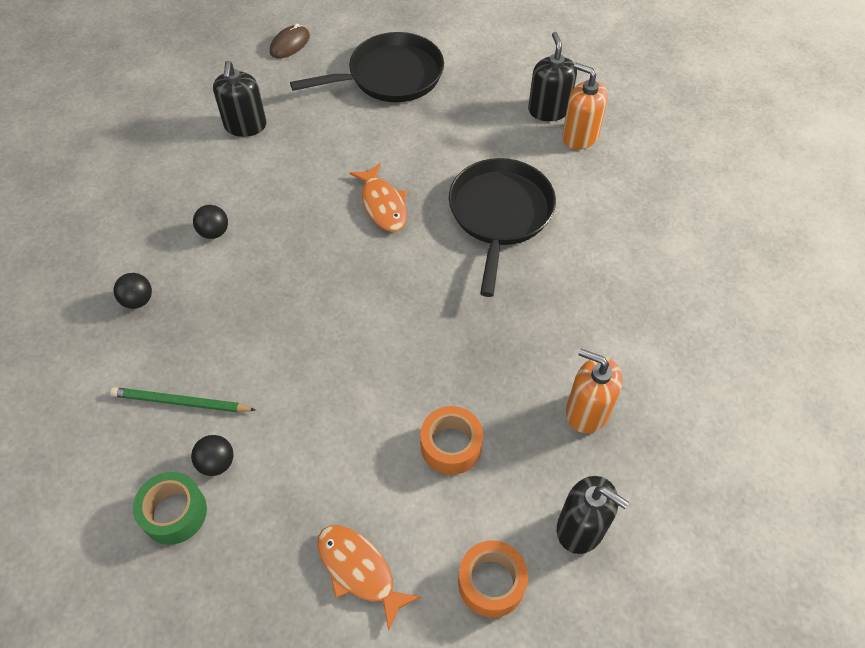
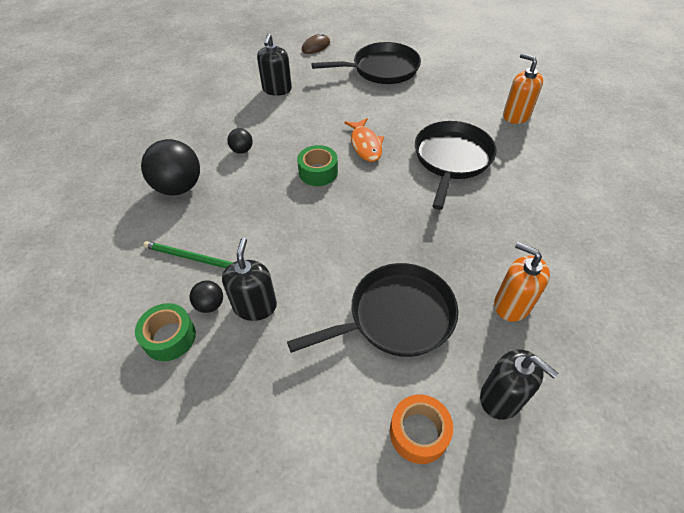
camera: 10 degrees right, 5 degrees down
(138, 300) = (179, 187): black ball -> black ball, size x2.05
(325, 254) = (318, 172): none -> green tape
(360, 571) = (307, 405): orange fish -> none
(451, 446) = (396, 316): orange tape -> black pan
(548, 110) = (493, 98): black soap dispenser -> black soap dispenser (255, 306)

